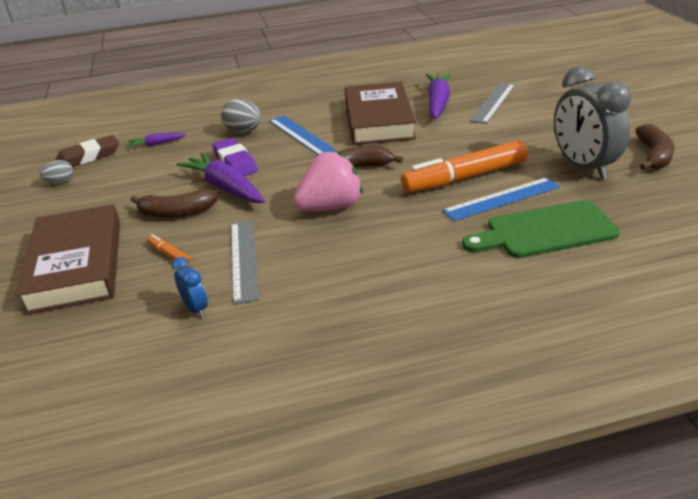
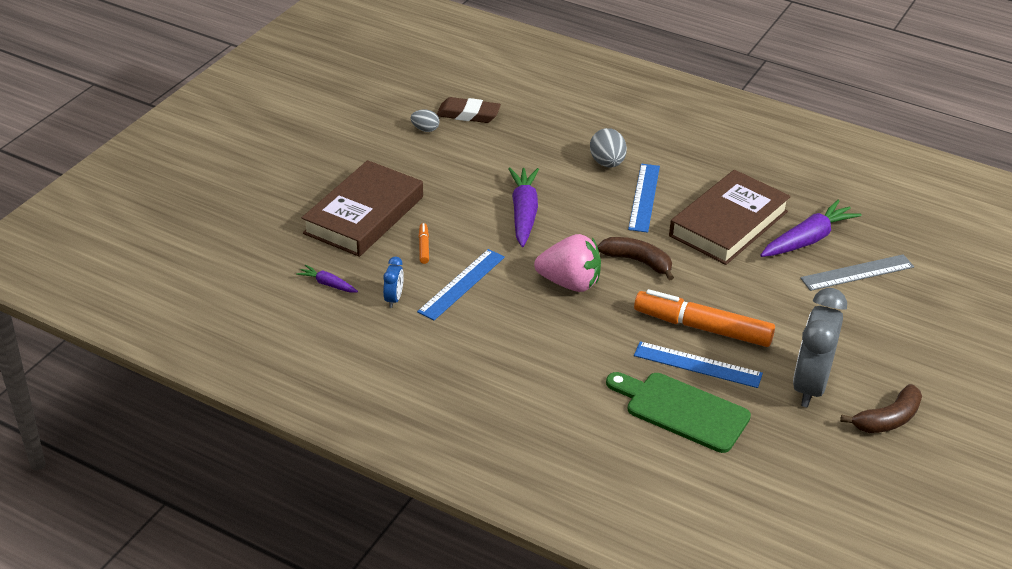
camera: 40 degrees right, 5 degrees up
(156, 144) = (528, 133): purple carrot -> purple carrot (328, 284)
(177, 212) = (467, 214): brown banana -> none
(235, 162) = (560, 192): purple eraser -> none
(243, 259) = (461, 284): grey ruler -> blue ruler

